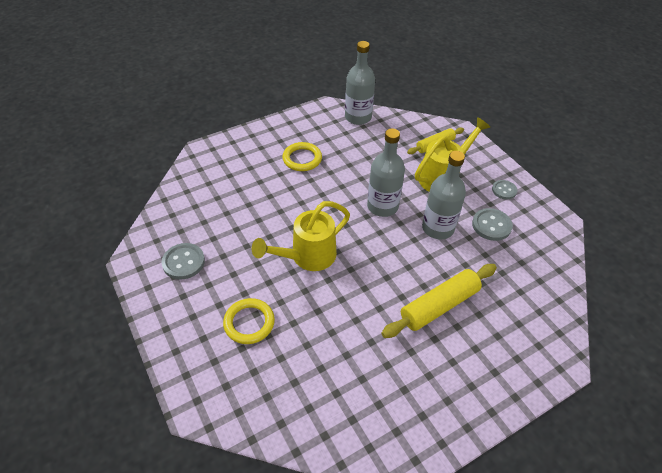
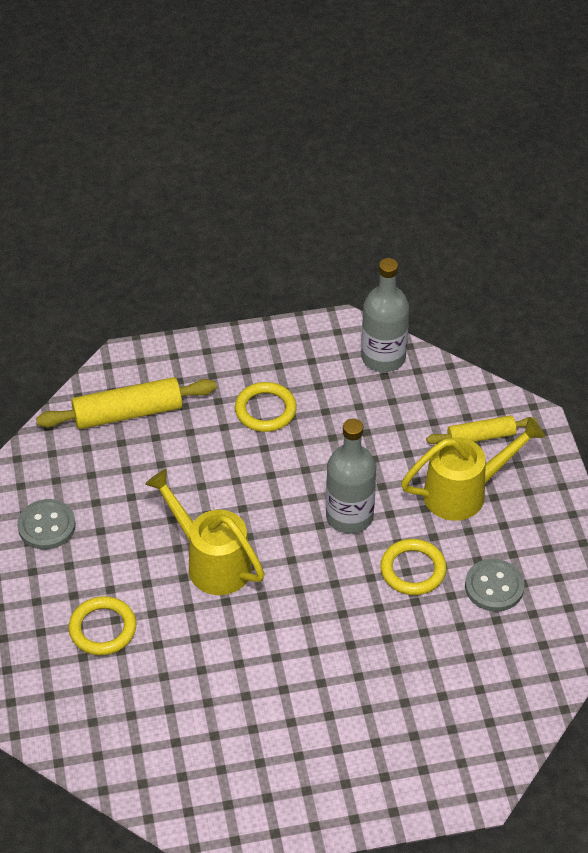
camera: 20 degrees right, 0 degrees up
(307, 256) = (211, 562): yellow watering can -> yellow watering can turned 60 degrees clockwise
(438, 228) = (413, 570): grey bottle -> yellow ring
(439, 306) = (357, 676): yellow rolling pin -> yellow rolling pin (128, 413)
(504, 190) = (546, 538): grey button -> none

